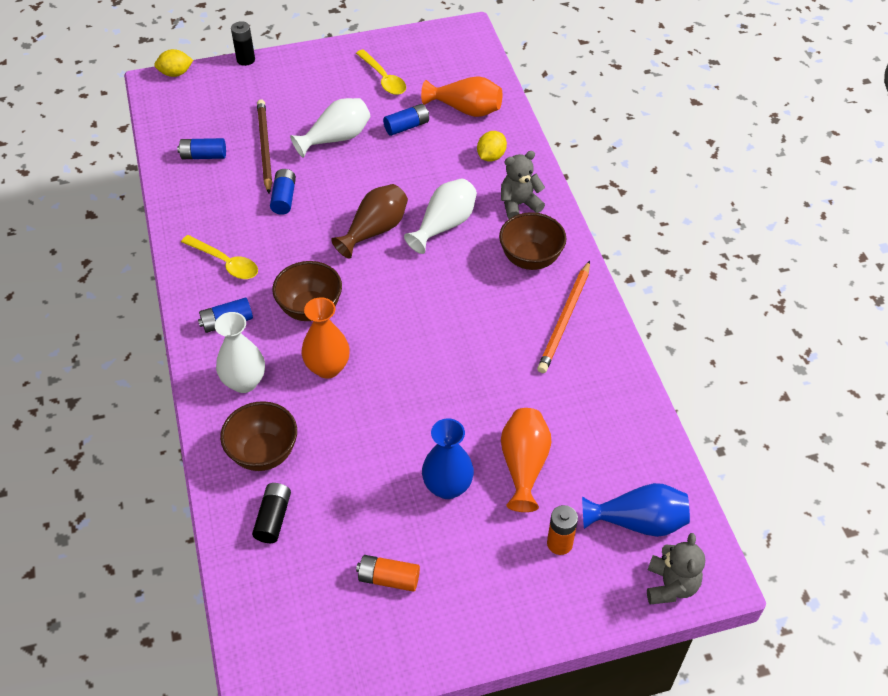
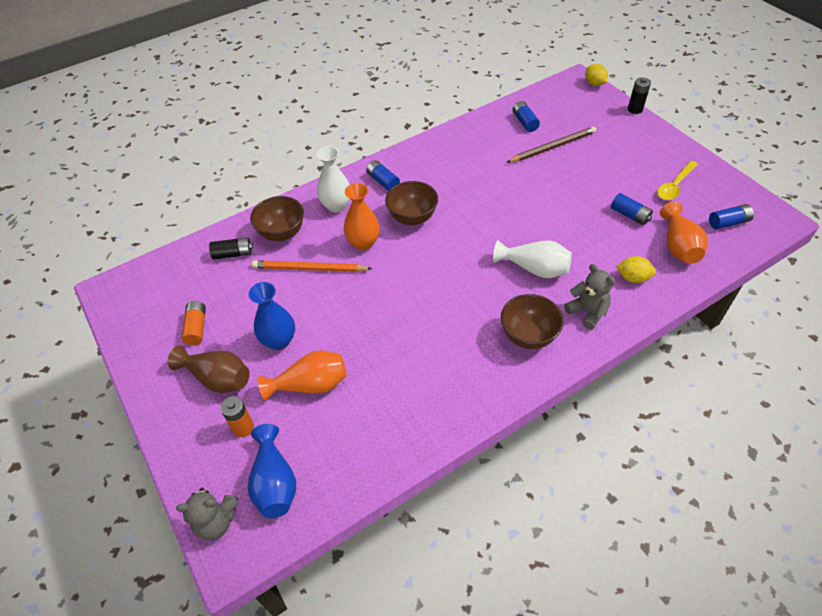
camera: 75 degrees right, 0 degrees up
(225, 263) = (433, 164): yellow spoon -> none
(284, 198) = (509, 172): blue battery -> blue battery (728, 222)
(336, 138) = (587, 180): white vase -> none
(375, 230) = (505, 229): brown vase -> brown vase (218, 378)
(565, 319) = (471, 377): orange pencil -> orange pencil (309, 269)

